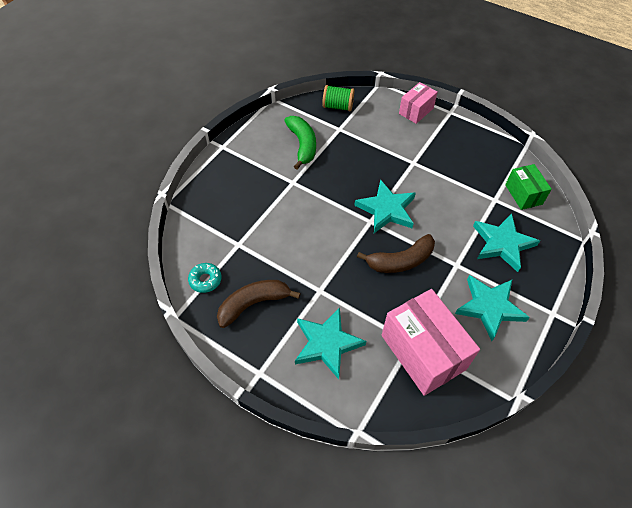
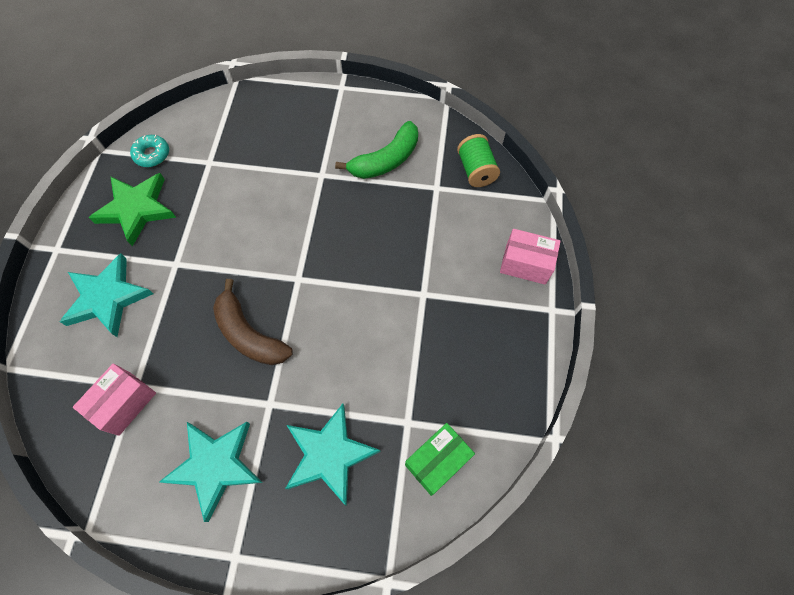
camera: 65 degrees right, 10 degrees up
(254, 304) = (136, 209): brown banana -> green star
(386, 209) = (324, 290): turquoise star -> none
(423, 352) = (125, 403): pink box -> pink box, size x0.56

